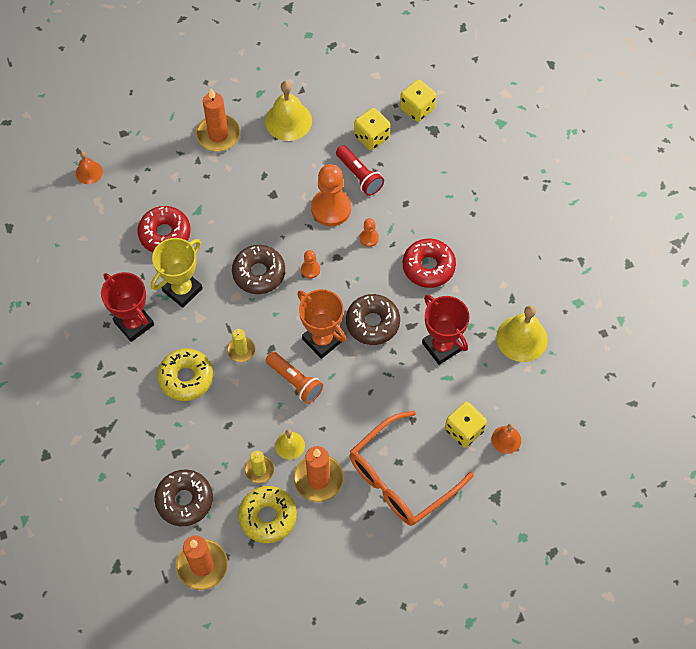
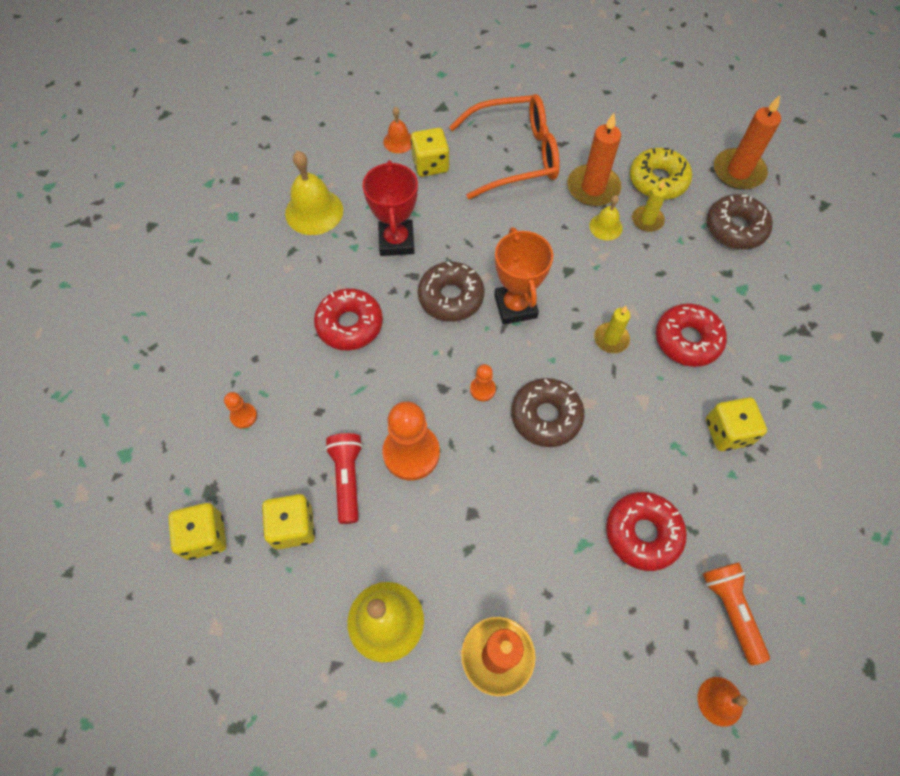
camera: 150 degrees left, 0 degrees up
(134, 323) = (727, 432): red trophy -> yellow dice
(182, 290) = (650, 444): yellow trophy -> none
(186, 378) = (687, 340): yellow donut -> red donut
(295, 381) = (568, 280): orange flashlight -> orange flashlight (730, 610)
(369, 238) = (391, 391): orange pawn -> orange pawn (244, 416)

